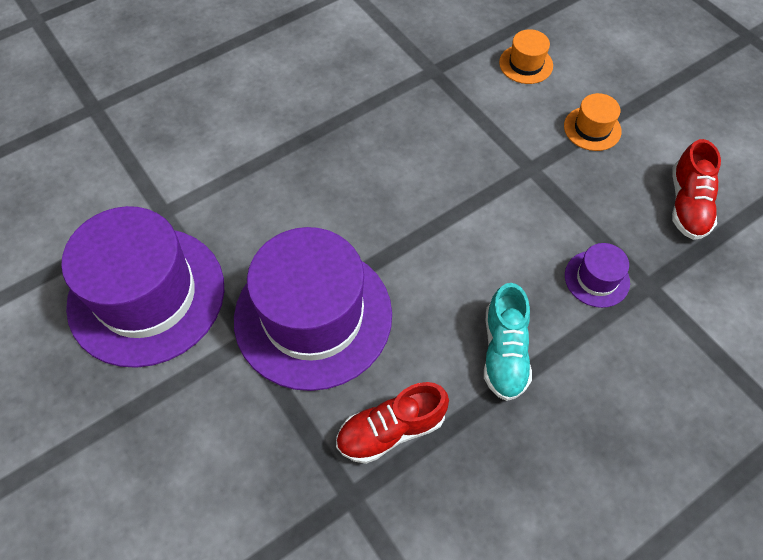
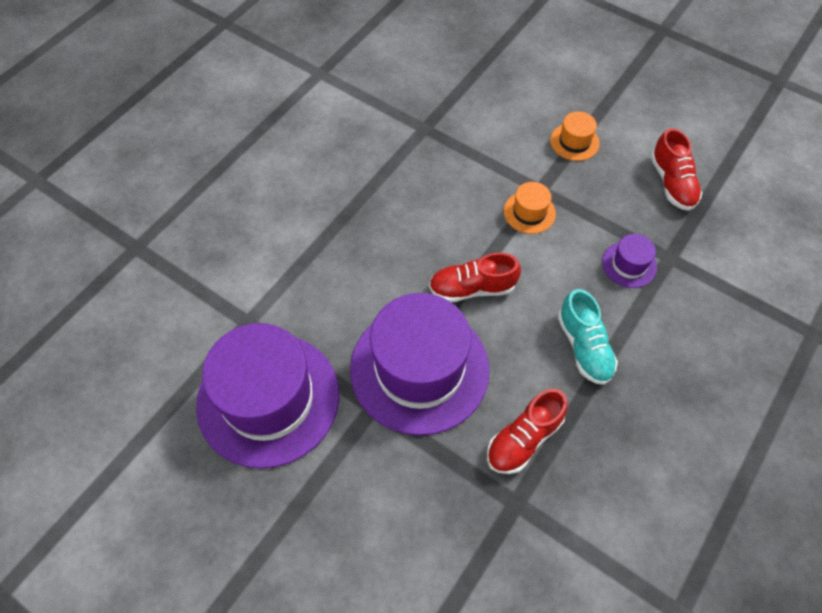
camera: 20 degrees left, 0 degrees up
(408, 250) = (472, 288): none -> red shoe
(526, 64) = (499, 101): orange hat -> orange hat (529, 212)

